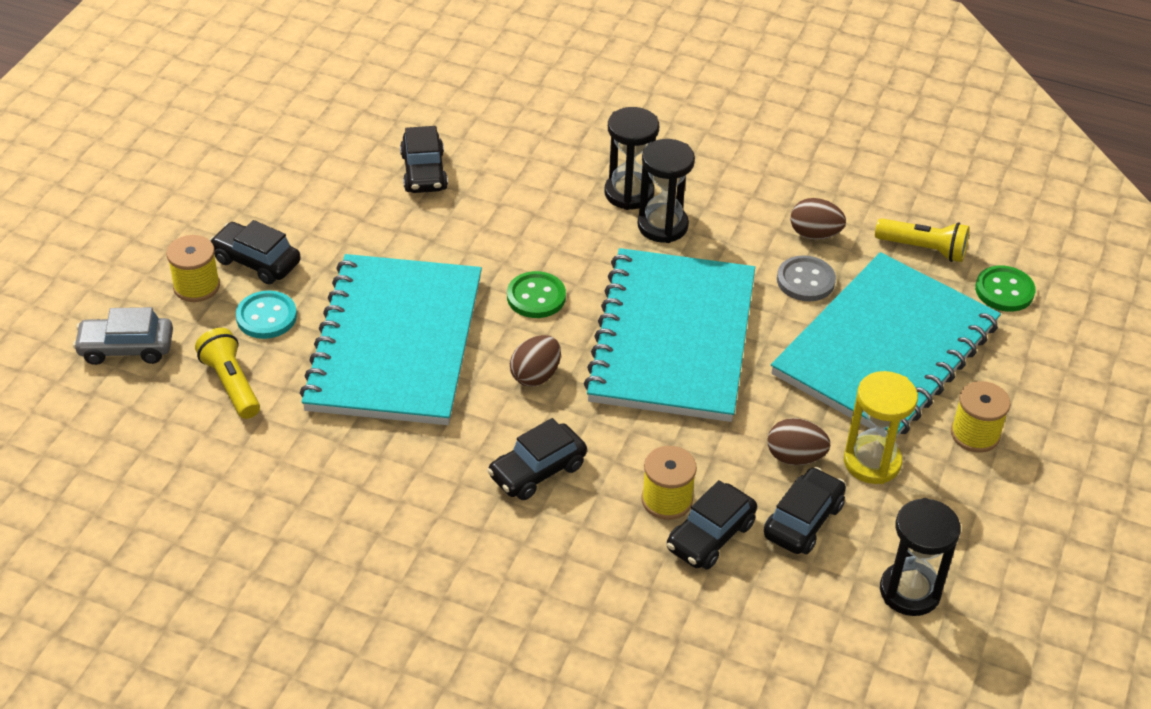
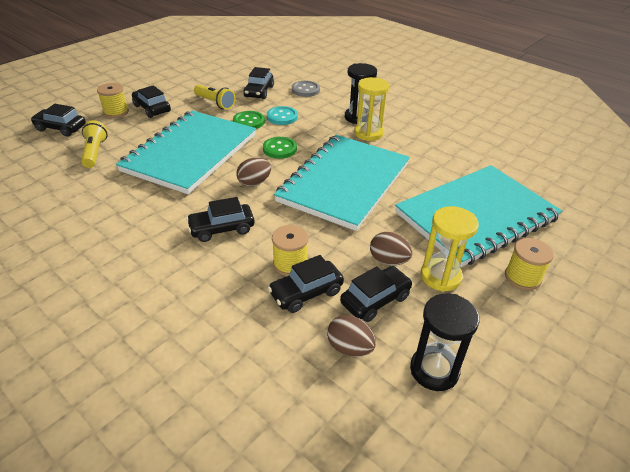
camera: 20 degrees right, 5 degrees down
(126, 348) = (61, 128): grey car -> black car
(266, 317) = (137, 130): turquoise button -> turquoise button (282, 117)
(662, 226) = (368, 133): black hourglass -> yellow hourglass
(805, 280) = (439, 172): grey button -> grey button (305, 90)
(814, 234) = (455, 153): brown egg -> brown egg (349, 348)
(923, 249) = (520, 172): yellow flashlight -> yellow flashlight (215, 103)
(1004, 291) = (568, 202): green button -> green button (249, 122)

